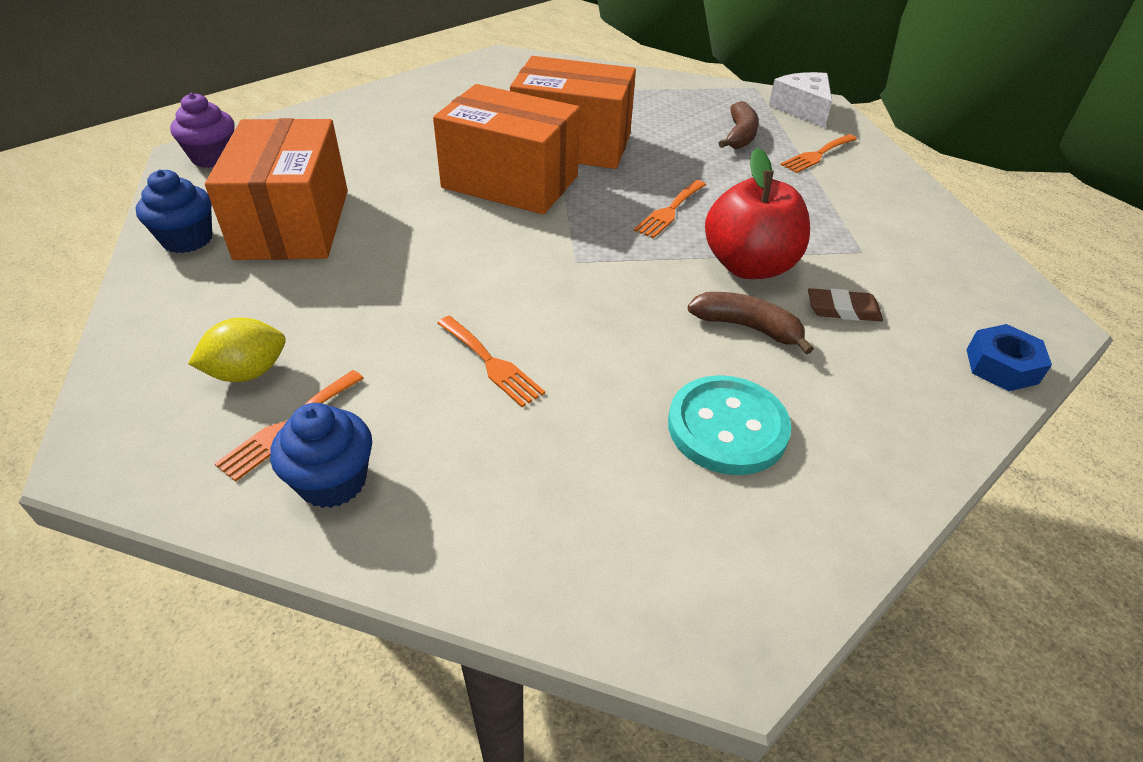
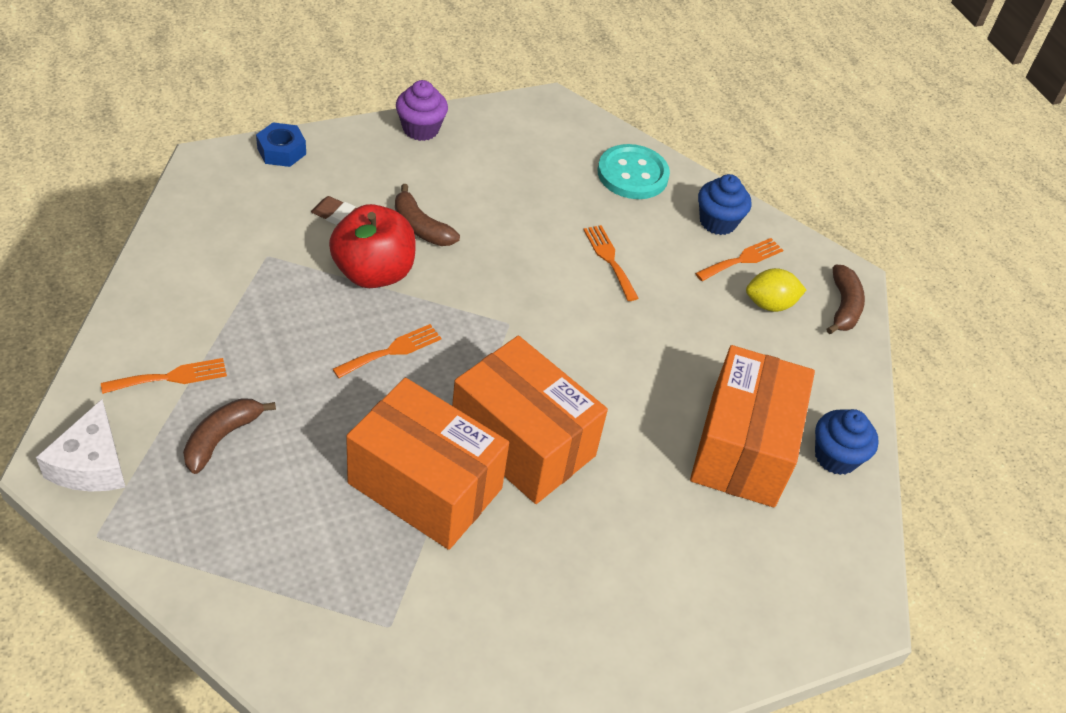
camera: 165 degrees left, 5 degrees up
(126, 404) = (843, 307): none -> brown banana
(213, 158) = (834, 594): purple cupcake -> purple cupcake (420, 129)
(727, 427) = (486, 177): turquoise button -> turquoise button (632, 174)

